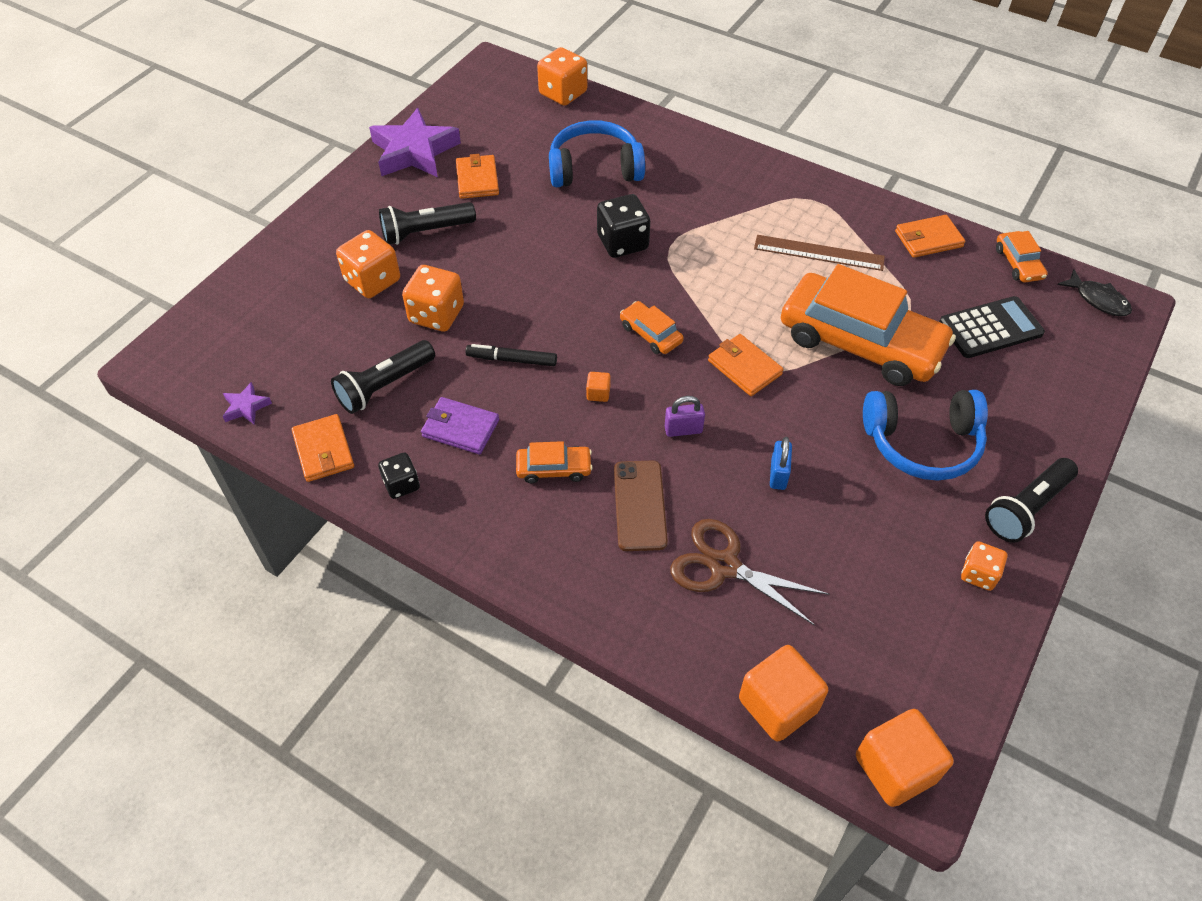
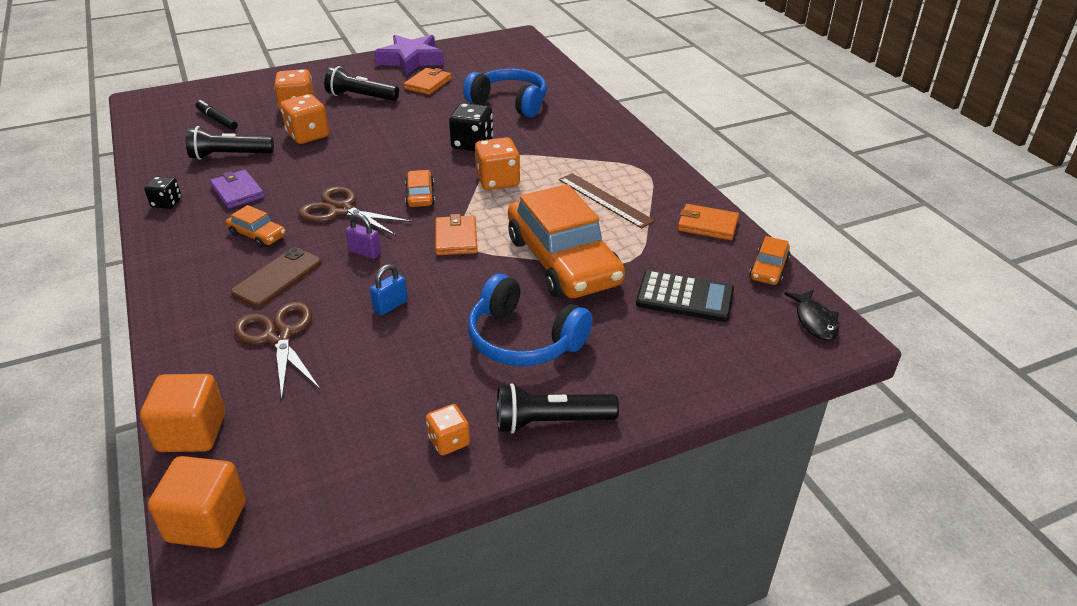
camera: 35 degrees right, 15 degrees down
(246, 407) = (149, 135): purple star -> none
(324, 450) = (154, 170): orange wallet -> none
(512, 360) = (316, 173): black marker -> black marker (217, 120)
(563, 93) = (544, 62): orange dice -> orange dice (498, 181)
(598, 393) = (341, 210): orange cube -> brown scissors

